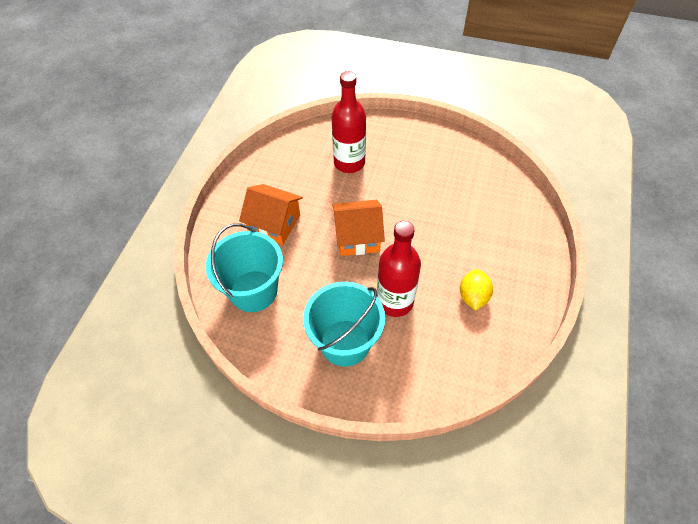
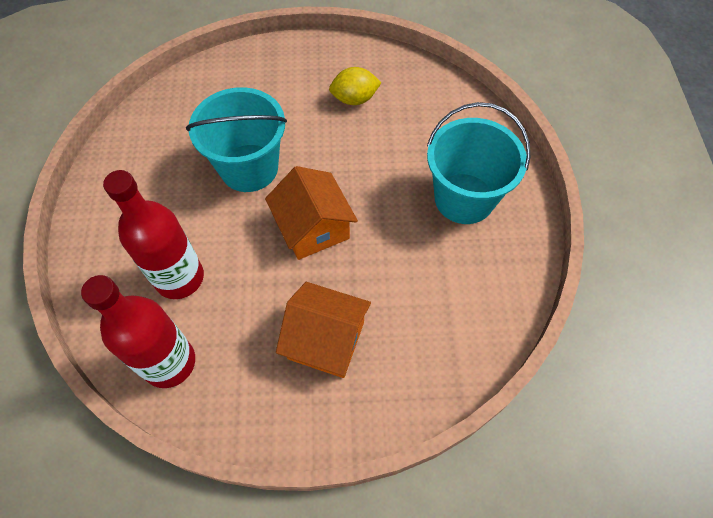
camera: 110 degrees left, 5 degrees up
(253, 291) = (443, 323): turquoise bucket -> turquoise bucket (249, 168)
(274, 224) = (326, 340): orange house -> orange house turned 75 degrees counterclockwise
(395, 301) = (390, 165): red bottle -> red bottle (169, 363)

